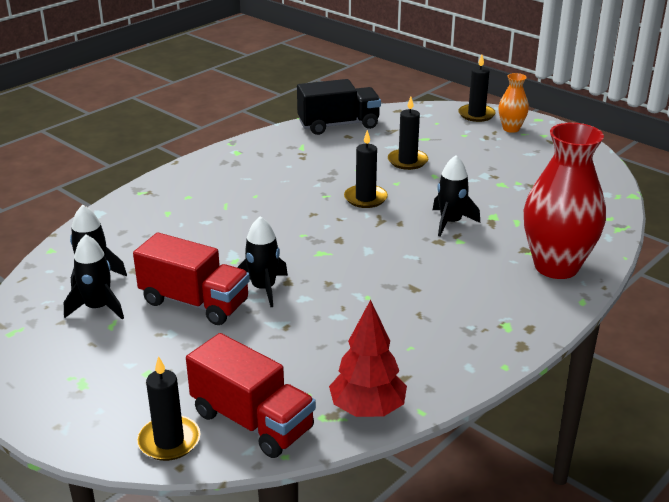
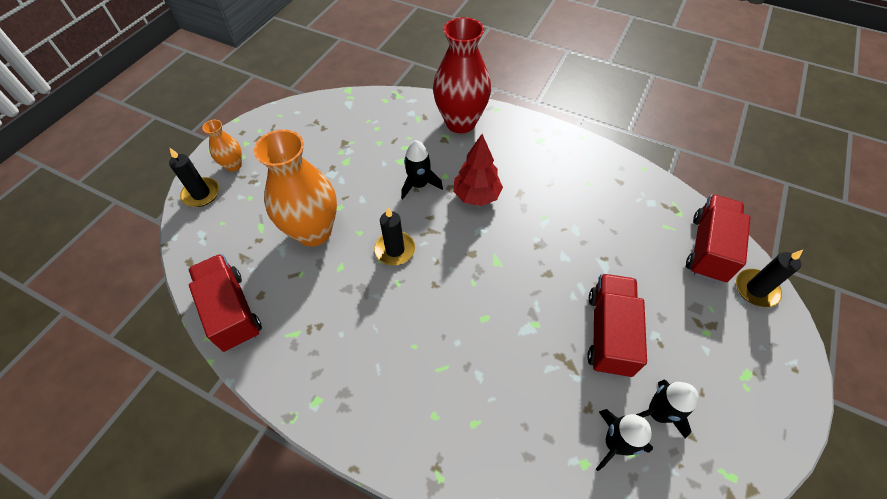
camera: 105 degrees left, 25 degrees up
(263, 288) = (565, 288): black rocket -> none
(338, 125) = (232, 311): black truck -> red truck
(367, 409) = (659, 193): red tree -> red tree (476, 196)
(407, 161) = (313, 231): black candle -> orange vase

